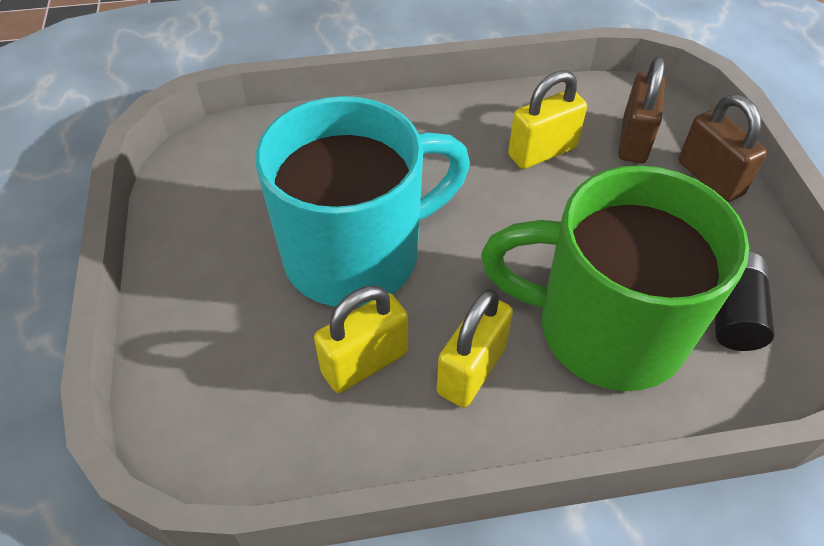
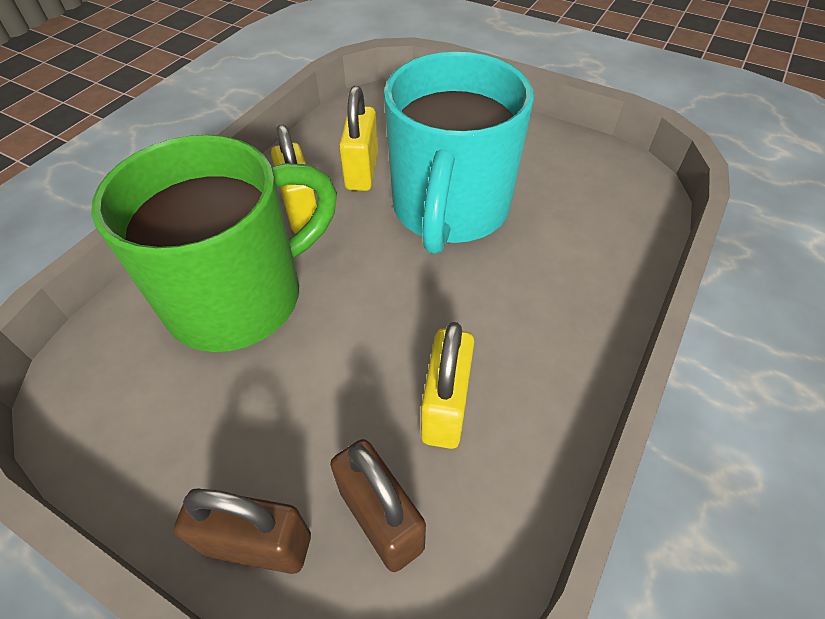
camera: 130 degrees right, 0 degrees up
(732, 313) = (145, 391): black battery -> none

